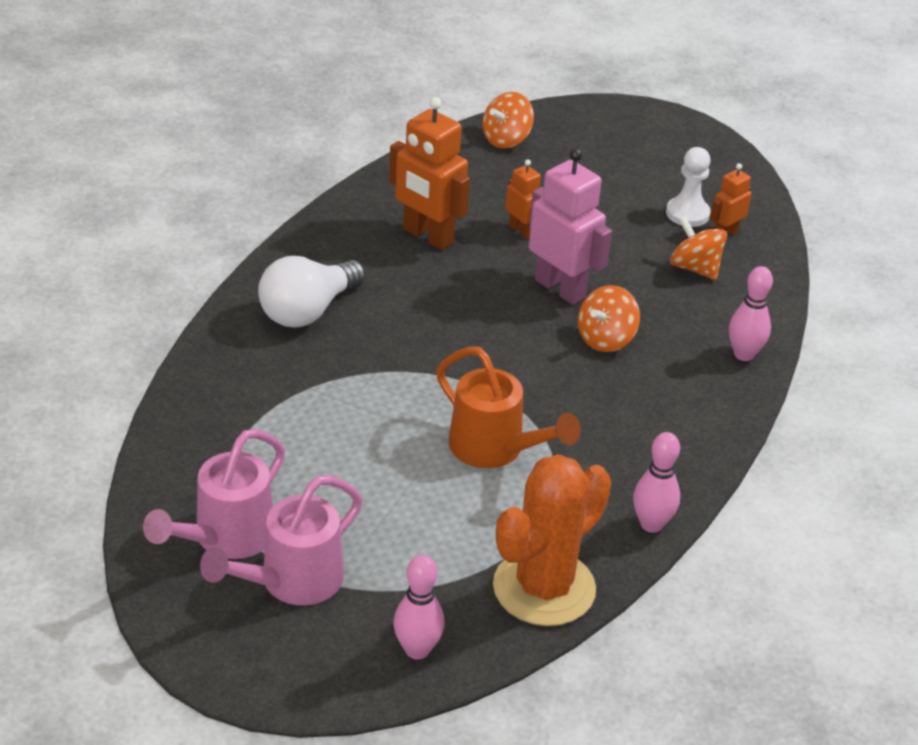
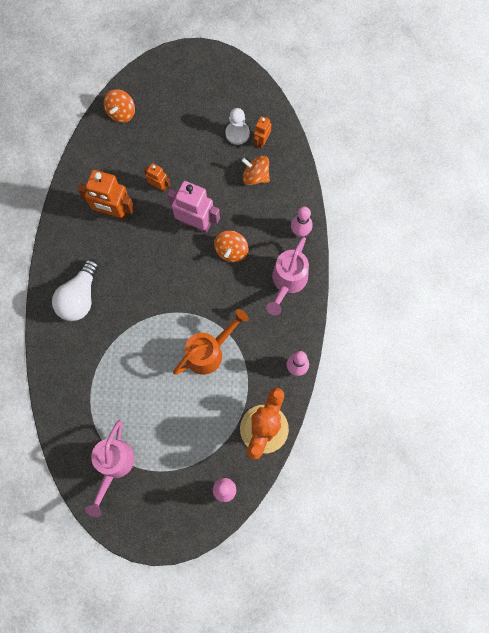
camera: 20 degrees left, 35 degrees up
(292, 582) = (154, 477): pink watering can -> pink watering can (287, 281)
(494, 449) = (208, 352): orange watering can -> orange watering can turned 60 degrees counterclockwise

